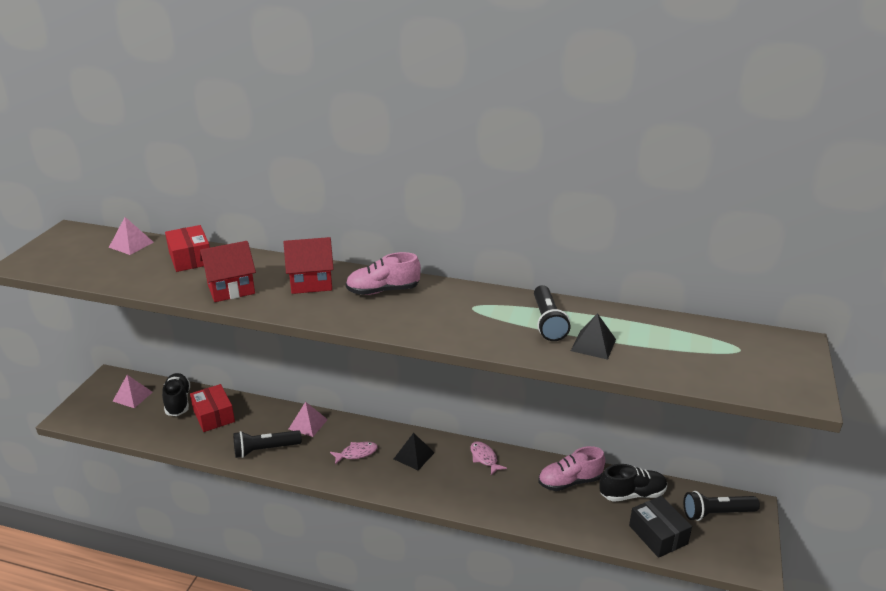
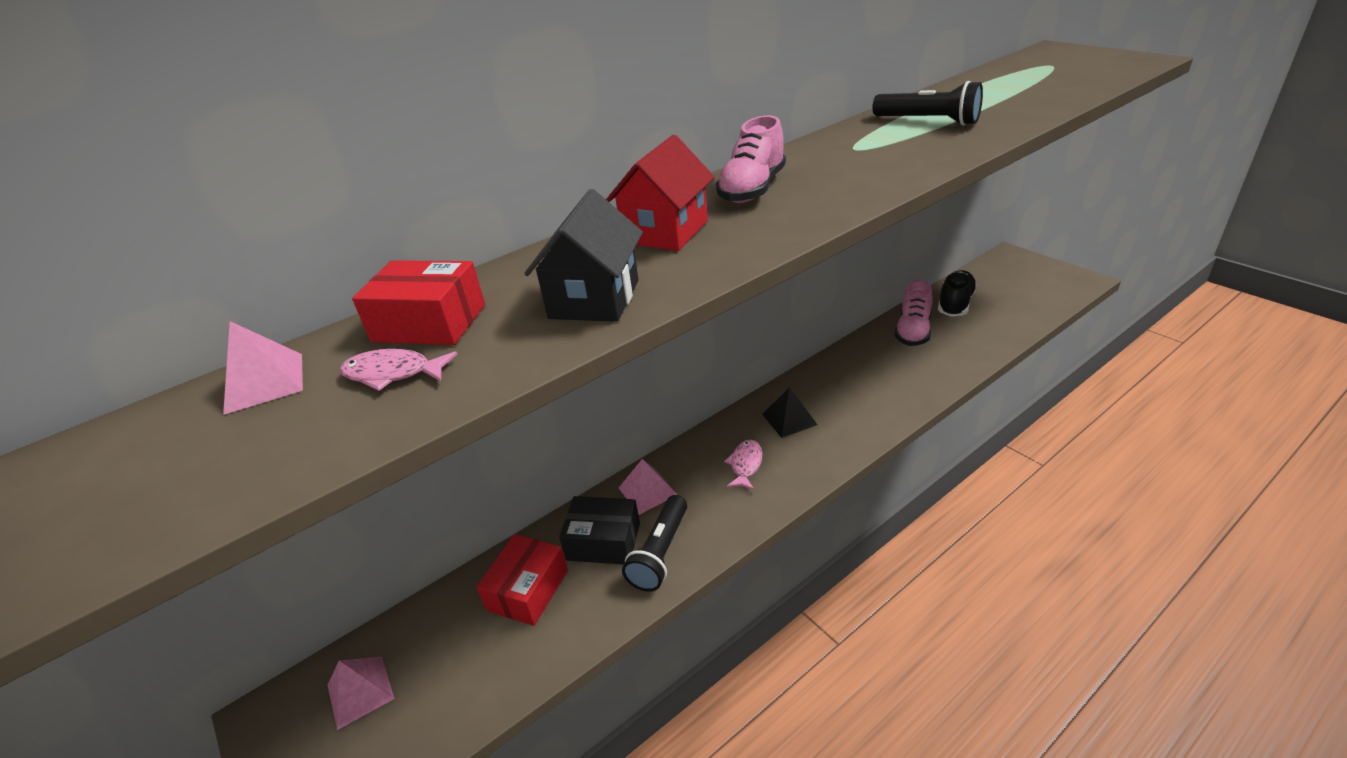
camera: 50 degrees left, 5 degrees up
(178, 402) = (446, 627): black shoe -> none
(214, 416) = (528, 590): red box -> red box turned 75 degrees counterclockwise
(231, 289) = (594, 299): red house -> black house
(484, 458) = (835, 370): pink fish -> pink fish (393, 373)
(593, 345) = (995, 111): black pyramid -> none
(658, 534) = (1018, 310): black box -> black box (603, 541)
(717, 513) = (1008, 273): black flashlight -> none

